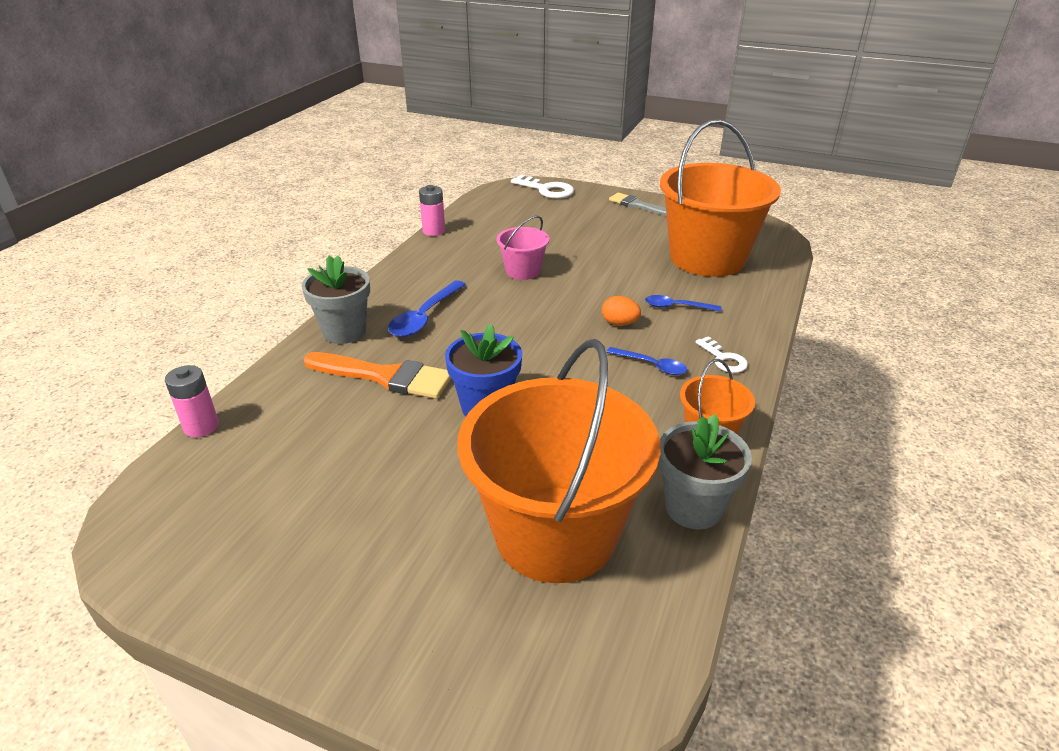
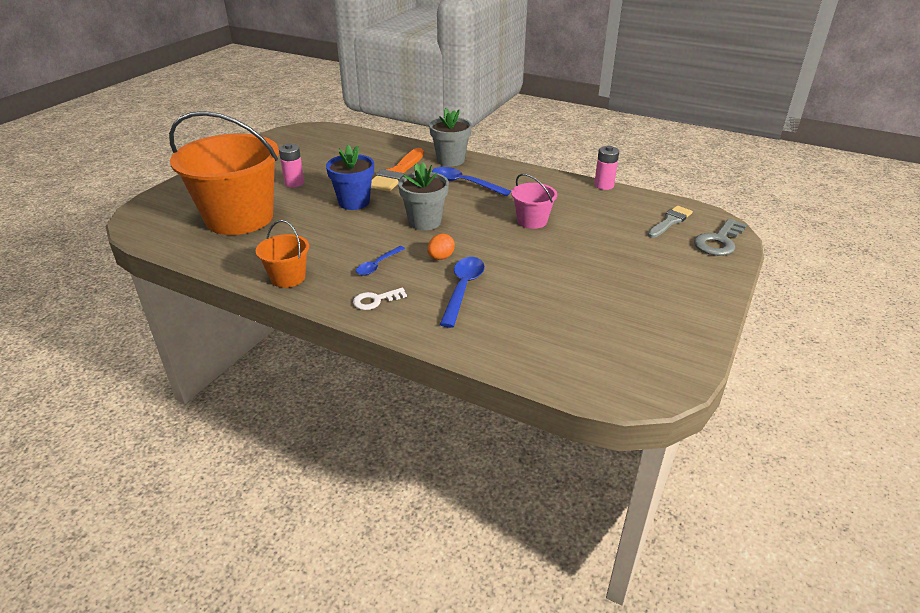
camera: 95 degrees right, 0 degrees up
(201, 426) = (369, 134): pink battery -> pink battery (294, 183)
(547, 190) = (719, 241): white key -> grey key
(637, 205) = (695, 295): grey brush -> grey brush (670, 221)
(676, 307) = (463, 289): blue spoon -> blue spoon, size x1.59
(693, 507) = (229, 261): grey flower pot -> grey flower pot (424, 222)
(707, 258) = (561, 324): orange bucket -> none

